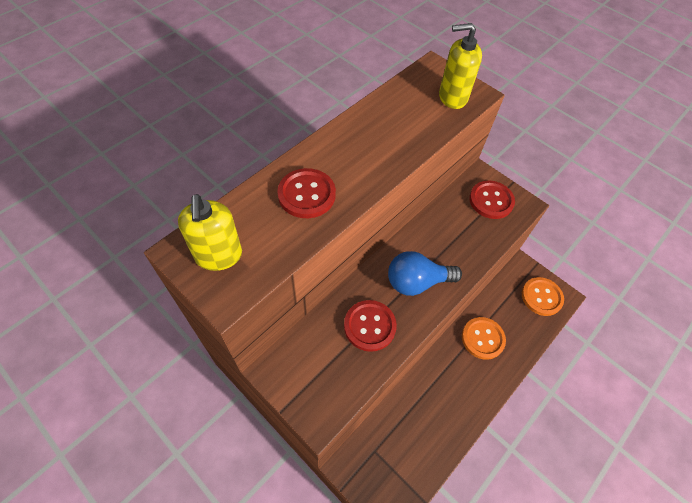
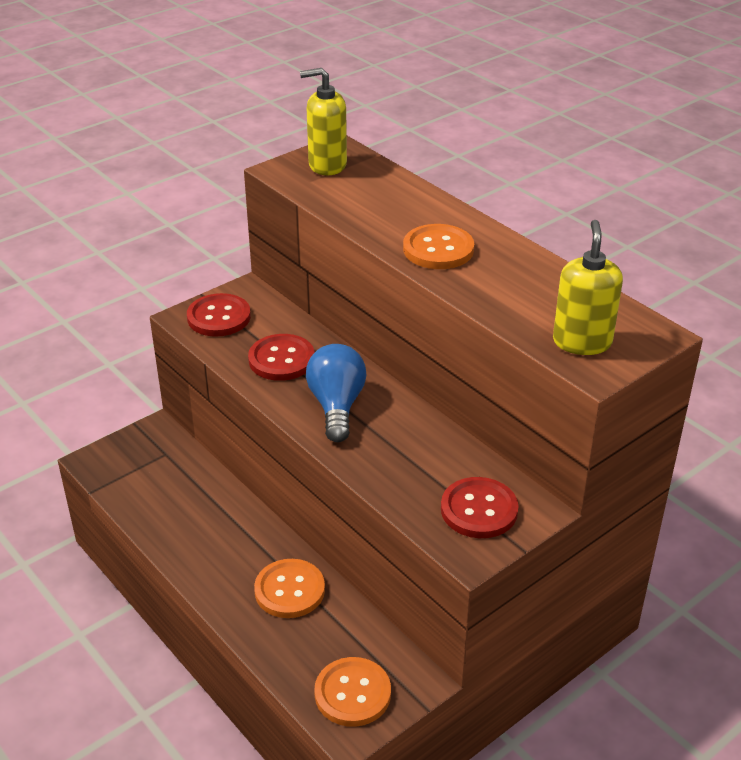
camera: 100 degrees right, 20 degrees down
(306, 194) = (399, 214): red button -> red button (219, 317)
(358, 168) = (438, 249): none -> orange button

